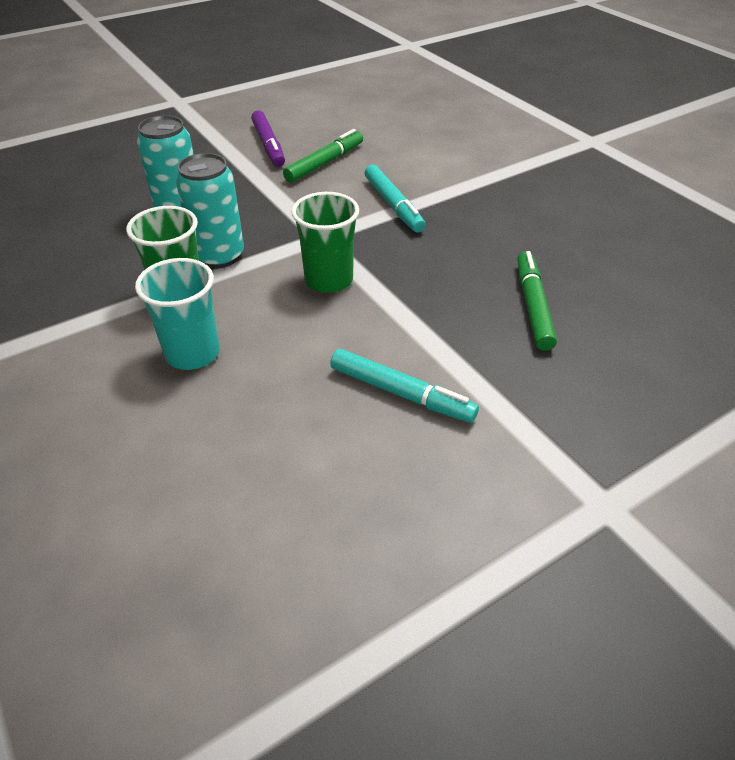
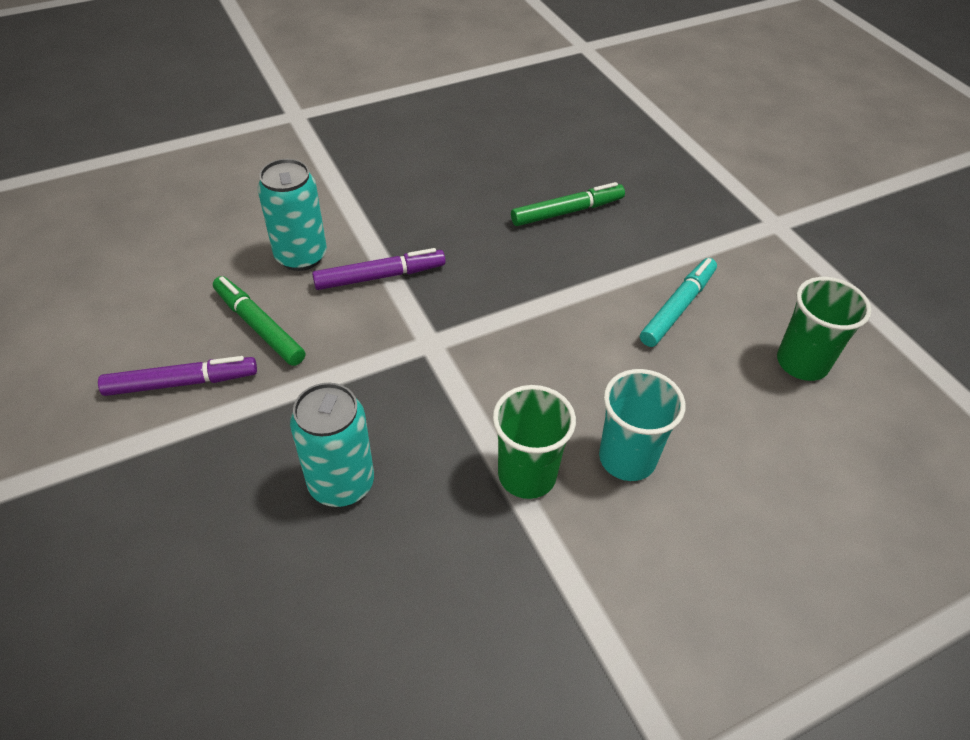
camera: 85 degrees left, 5 degrees up
(219, 256) = (452, 438): turquoise can -> turquoise can (301, 256)
(329, 280) = (513, 342): green cup -> green cup (802, 362)
(393, 205) = (380, 276): turquoise marker -> purple marker
(533, 306) = (567, 212): green marker -> green marker turned 150 degrees clockwise

